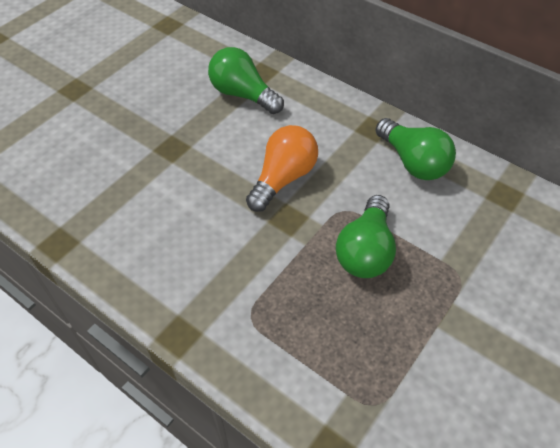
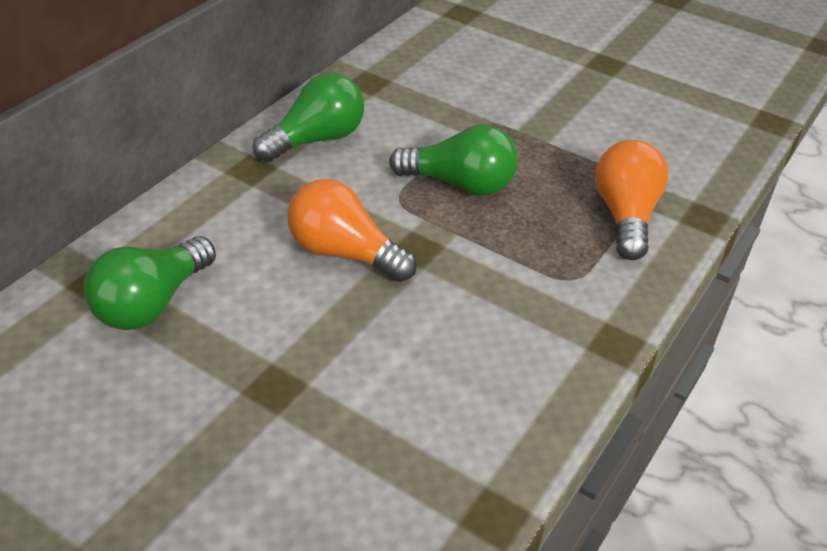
camera: 95 degrees left, 10 degrees down
(329, 374) = (625, 215): none -> orange light bulb

